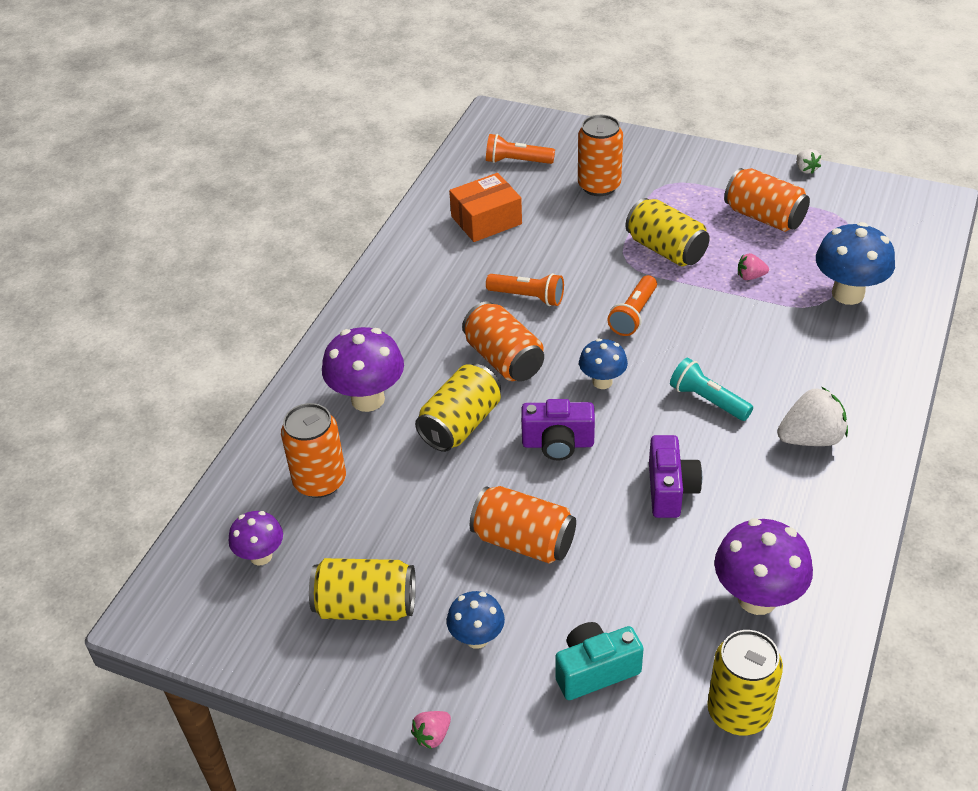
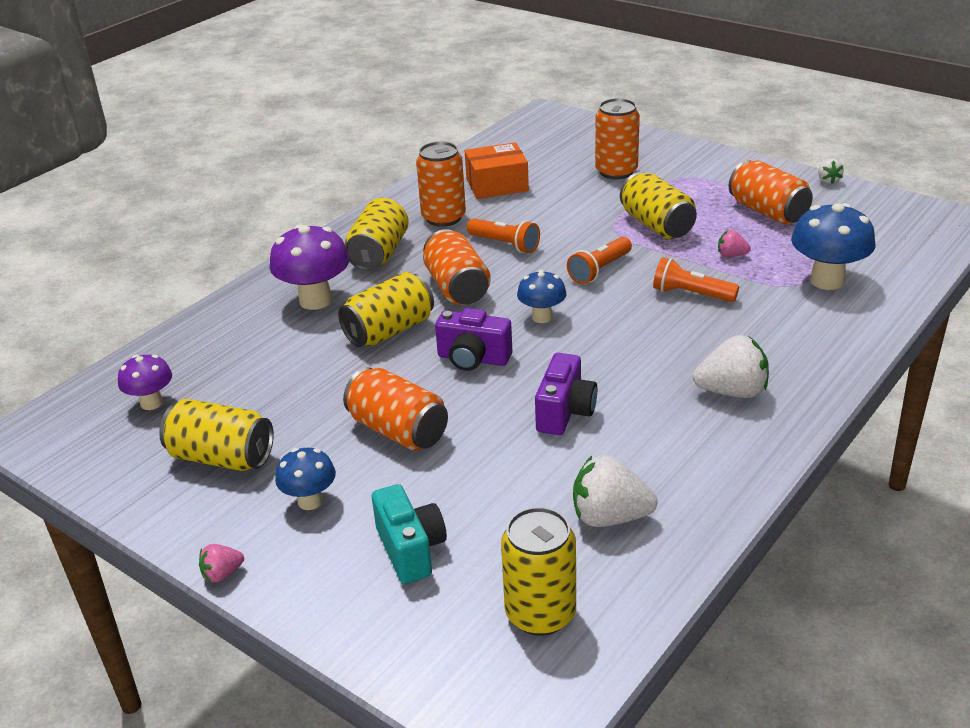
camera: 15 degrees right, 10 degrees down
(320, 481) = (237, 355): orange can -> orange can (443, 218)
(405, 329) = (379, 253): none -> yellow can
(517, 161) = (548, 146): orange flashlight -> orange flashlight (691, 294)
(595, 671) = (410, 550): turquoise camera -> turquoise camera turned 75 degrees clockwise
(707, 400) = (639, 346): turquoise flashlight -> none
(757, 598) = (609, 517): purple mushroom -> white strawberry

